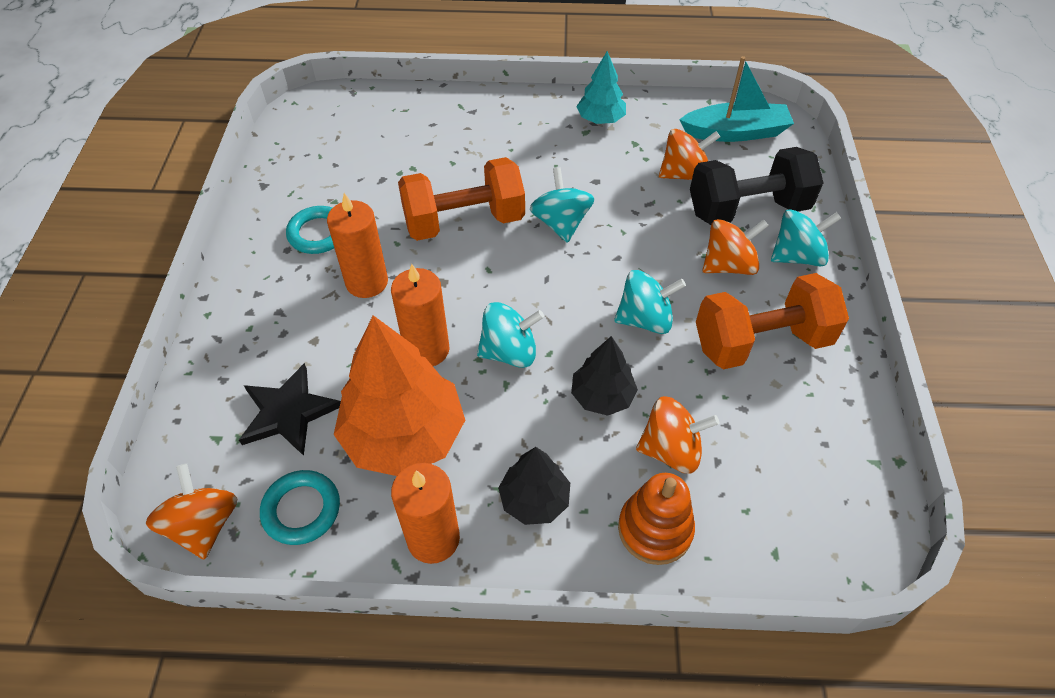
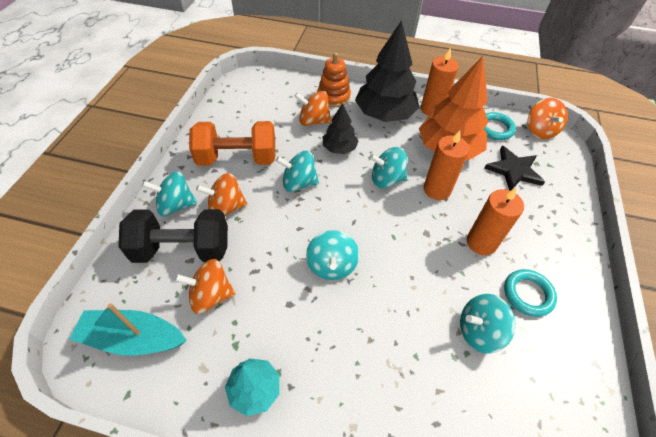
camera: 170 degrees left, 0 degrees up
(384, 191) = (479, 331): none -> turquoise spinning top
(464, 221) = (408, 282): orange dumbbell -> none
(534, 500) = (384, 114): black tree -> black tree, size x1.86

